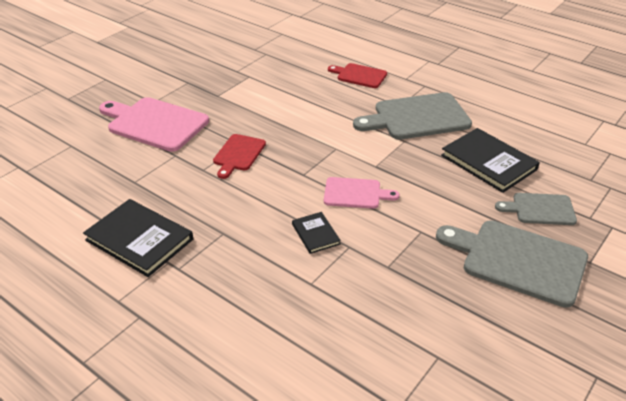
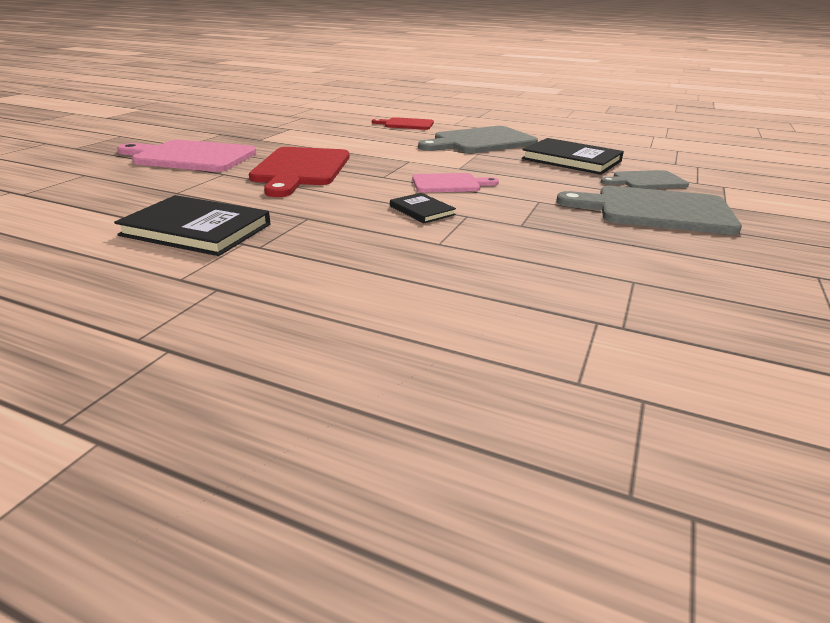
camera: 15 degrees left, 10 degrees down
(238, 154) = (301, 169): red cutting board -> red cutting board, size x1.76

